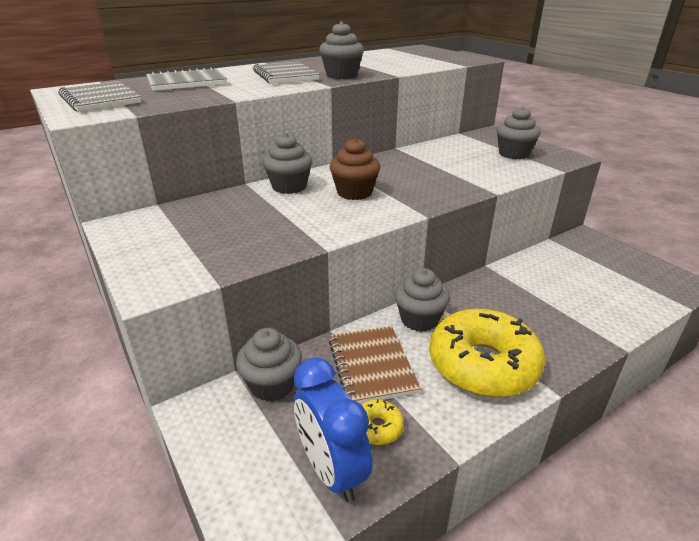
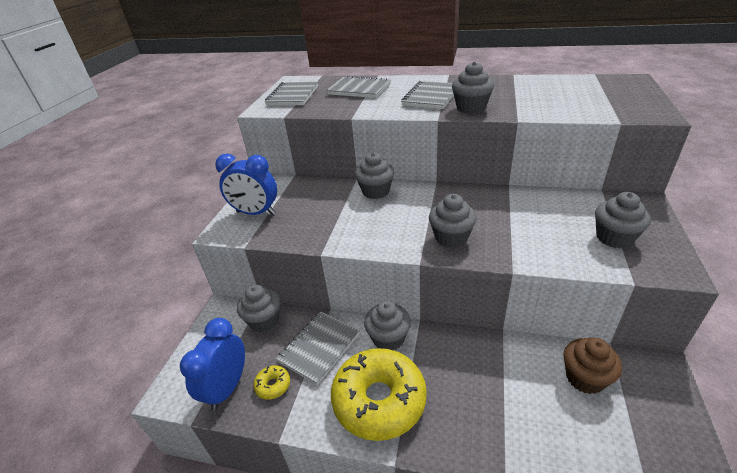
camera: 50 degrees right, 5 degrees up
(171, 252) = (255, 213): none -> blue clock
(354, 192) = (406, 216): brown cupcake -> brown cupcake (585, 378)
(371, 366) = (319, 348): brown notebook -> grey notebook
(418, 192) = (451, 237): none -> grey cupcake

